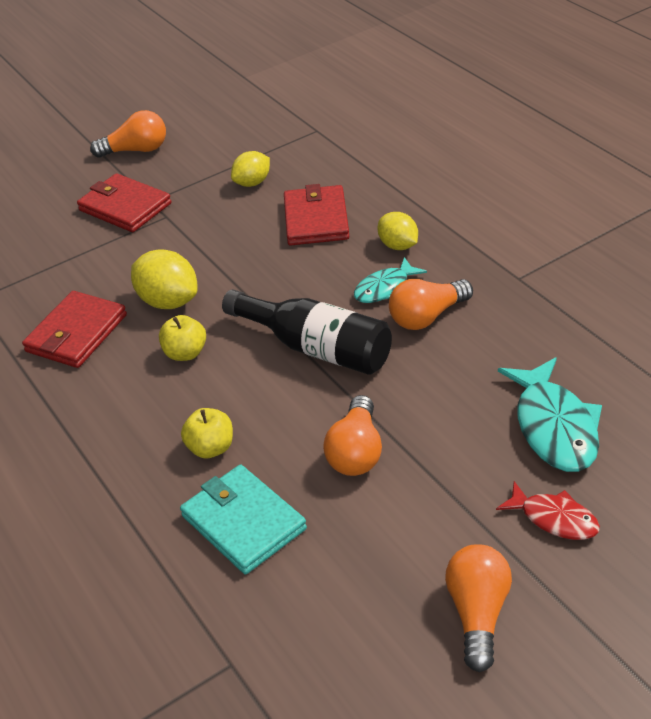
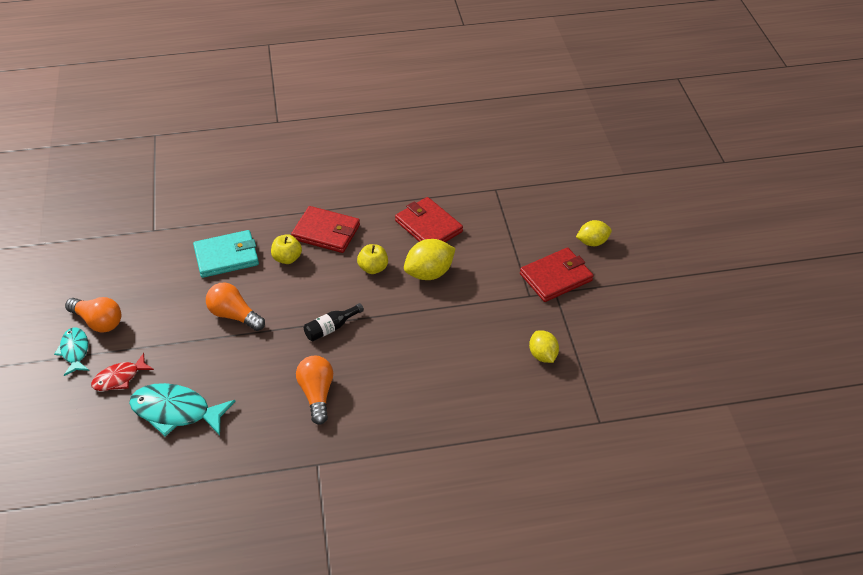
camera: 110 degrees right, 5 degrees up
(136, 150) = (634, 301): orange light bulb -> none
(316, 219) = (468, 376): red wallet -> red wallet (326, 232)
(316, 348) = (331, 328): black bottle -> black bottle, size x0.52
(385, 288) = (362, 384): turquoise fish -> turquoise fish (75, 351)
(398, 246) = (403, 411): yellow lemon -> yellow lemon (592, 242)

